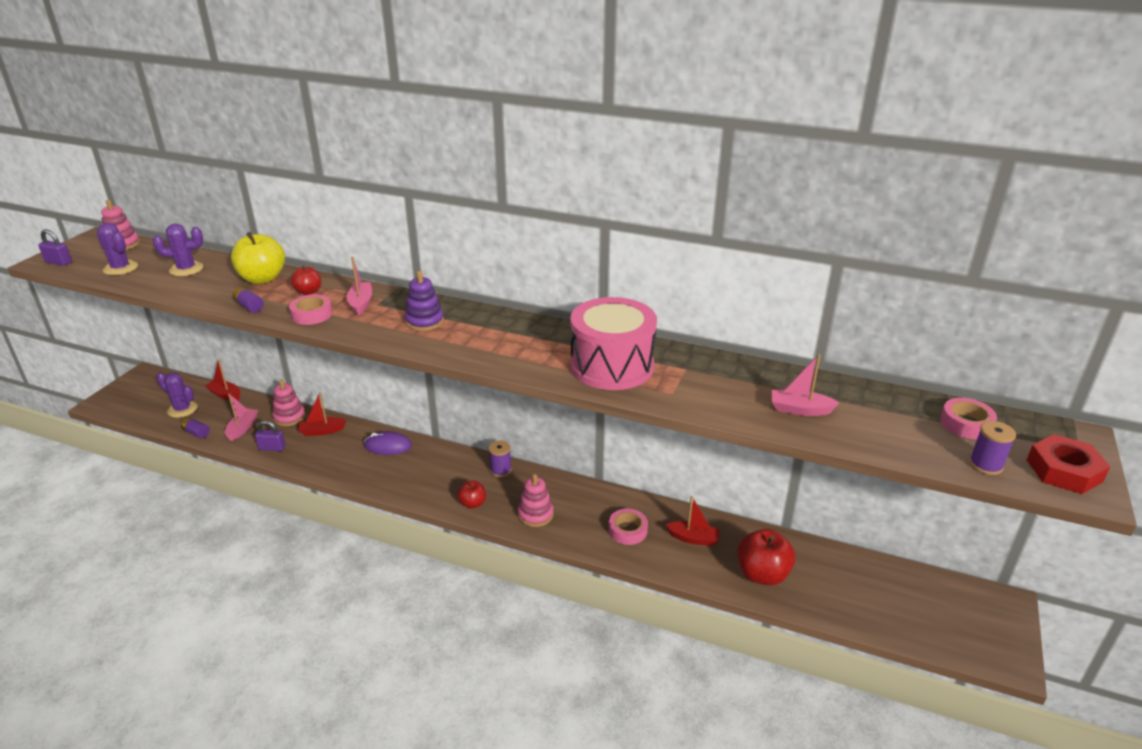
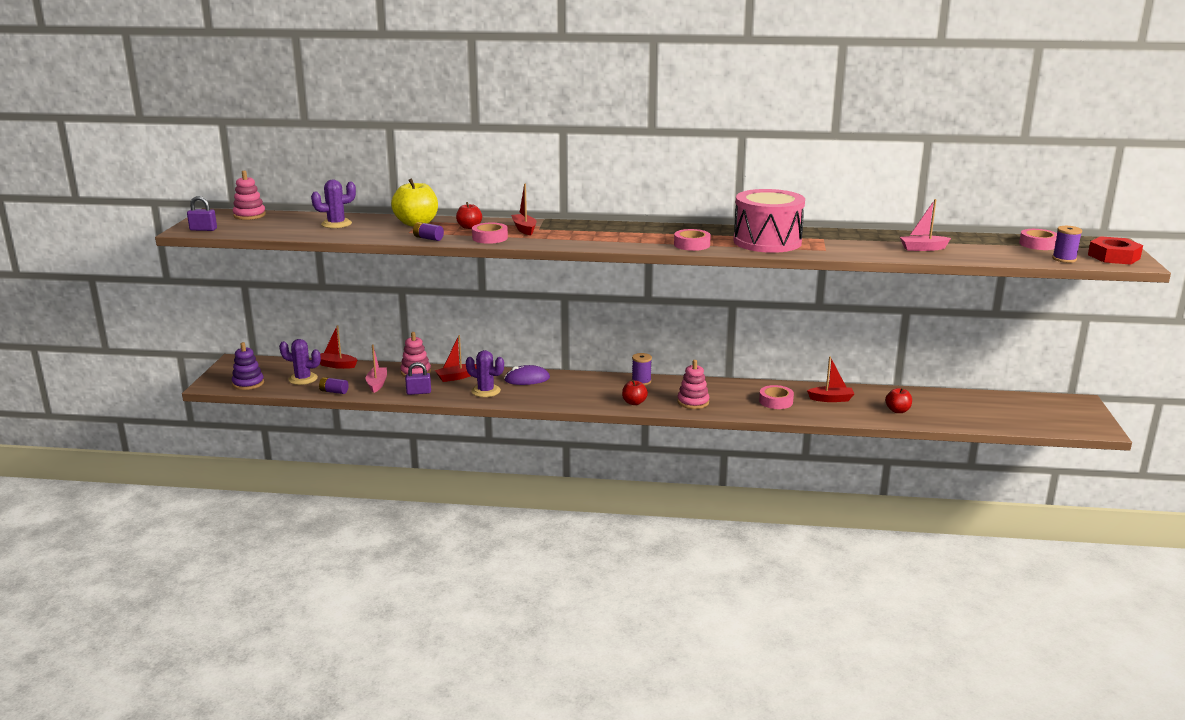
camera: 15 degrees left, 10 degrees down
(120, 268) = (271, 228): purple cactus -> purple cactus (486, 391)
(361, 303) = (524, 229): pink boat -> red boat
(424, 321) = (591, 233): purple stacking toy -> purple stacking toy (248, 383)
(518, 359) = (692, 245): none -> pink tape
(762, 574) = (897, 411): red apple -> red apple, size x0.56

